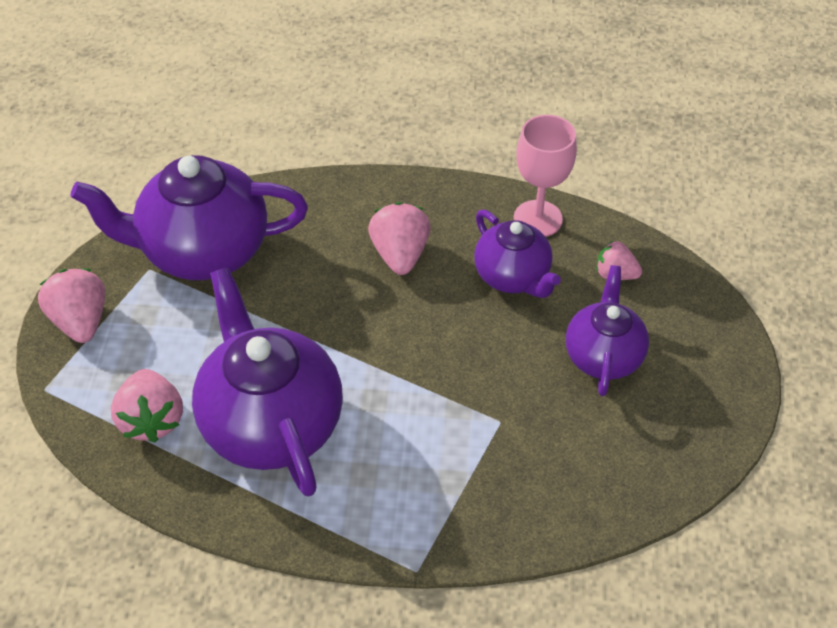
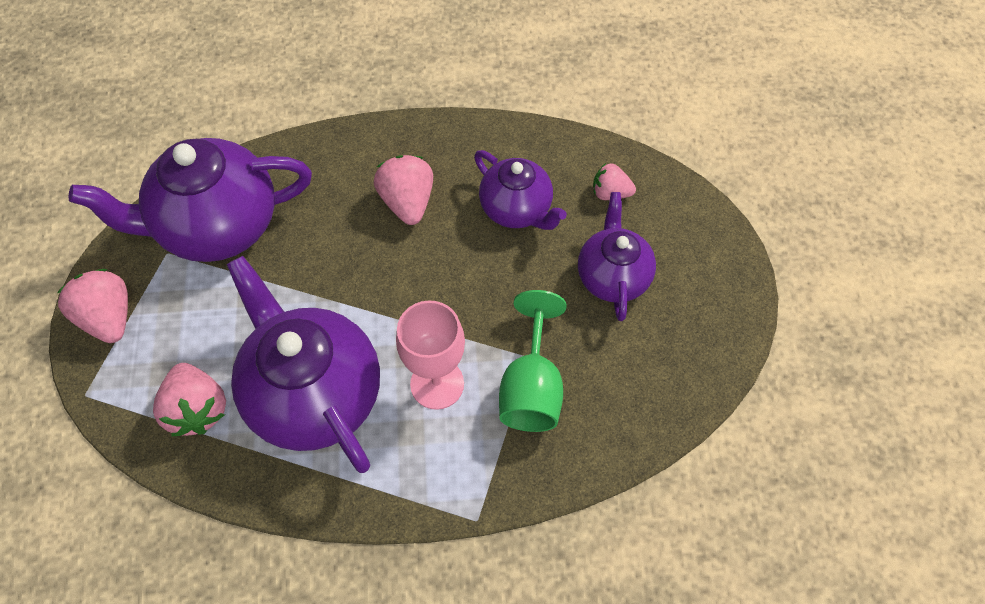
camera: 10 degrees left, 10 degrees up
(497, 450) = (531, 386): none -> green goblet
(538, 219) = (530, 147): pink goblet -> pink goblet (437, 384)

